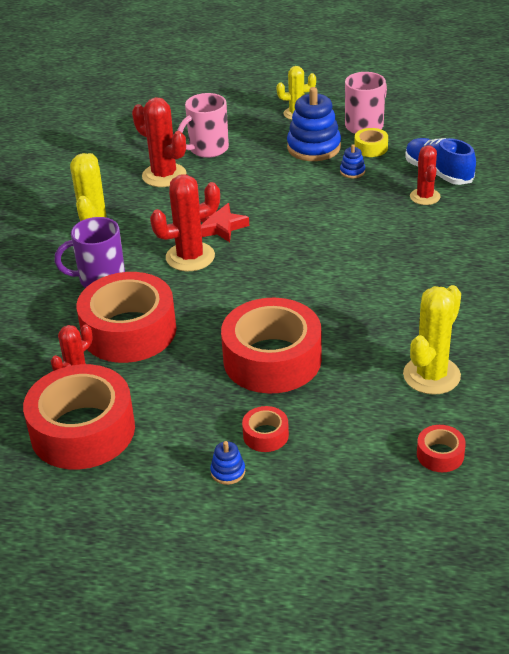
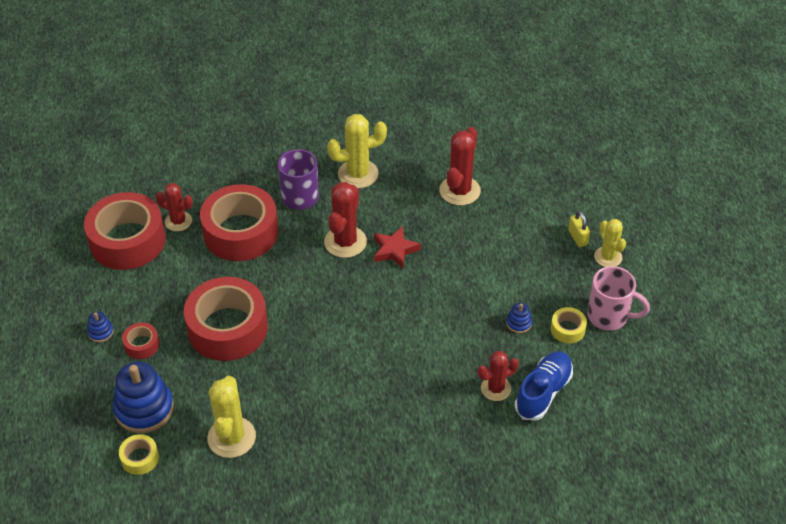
camera: 70 degrees right, 10 degrees up
(190, 257) = (345, 242): red cactus -> red cactus turned 60 degrees clockwise
(207, 149) = (515, 208): pink mug -> none
(265, 124) = (577, 237): none -> yellow padlock
(314, 147) = (550, 284): blue stacking toy -> blue stacking toy (144, 409)
(431, 375) = (231, 437): yellow cactus -> yellow cactus turned 75 degrees clockwise
(440, 454) = (140, 458): red tape -> yellow tape

